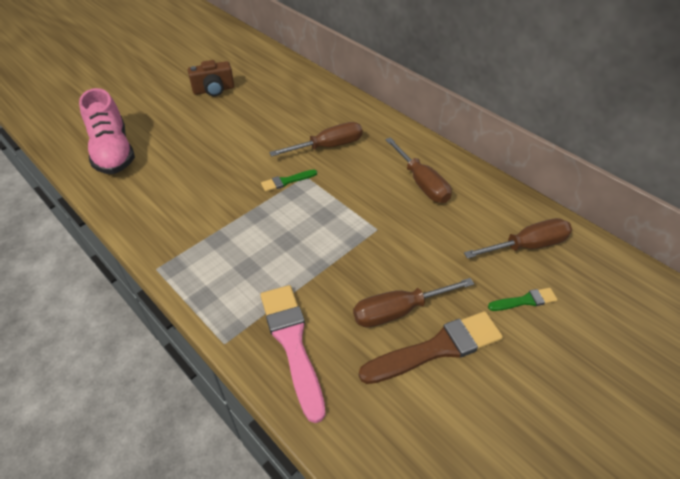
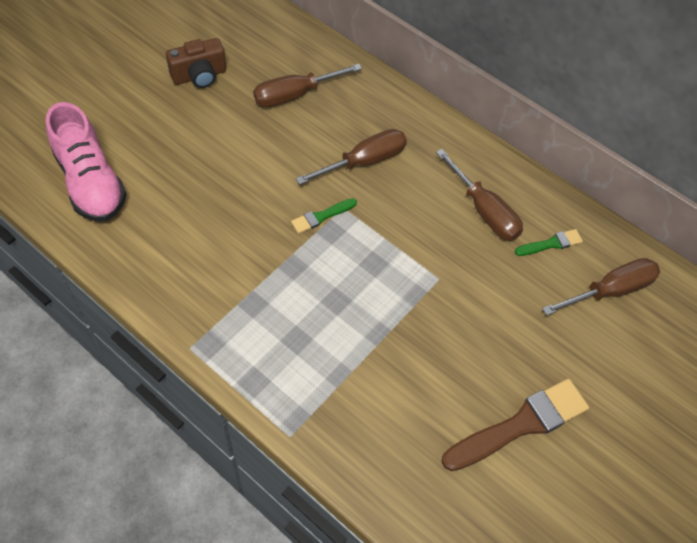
camera: 10 degrees left, 10 degrees up
(292, 343) = (365, 430): pink brush -> none
(399, 310) = (475, 383): brown screwdriver -> brown screwdriver (295, 94)
(525, 300) = (610, 361): green brush -> green brush (551, 244)

